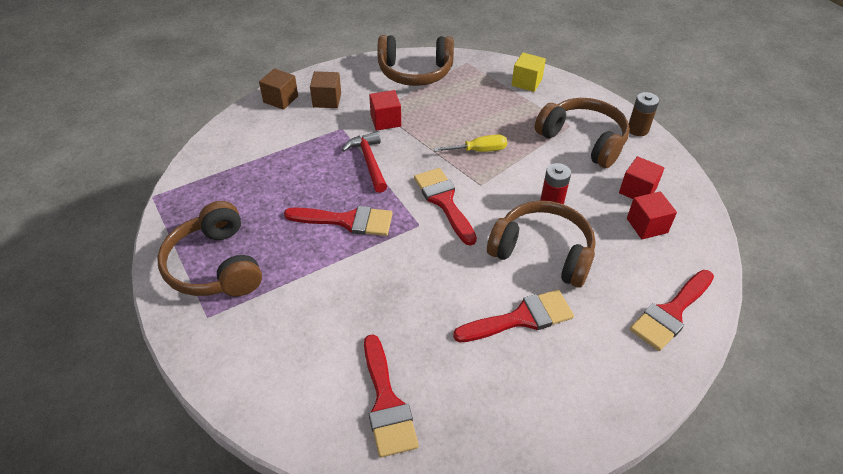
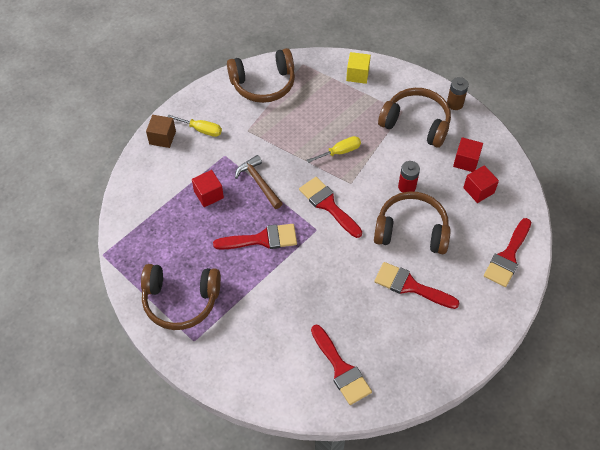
camera: 15 degrees left, 10 degrees up
(215, 266) = (180, 300): brown headphones -> brown headphones turned 45 degrees counterclockwise
(327, 100) = (201, 130): brown cube -> yellow screwdriver
(369, 162) = (258, 182): red hammer -> brown hammer
(385, 120) = (257, 139): red cube -> red cube (208, 194)
(521, 318) = (410, 286): red brush -> red brush turned 120 degrees counterclockwise

